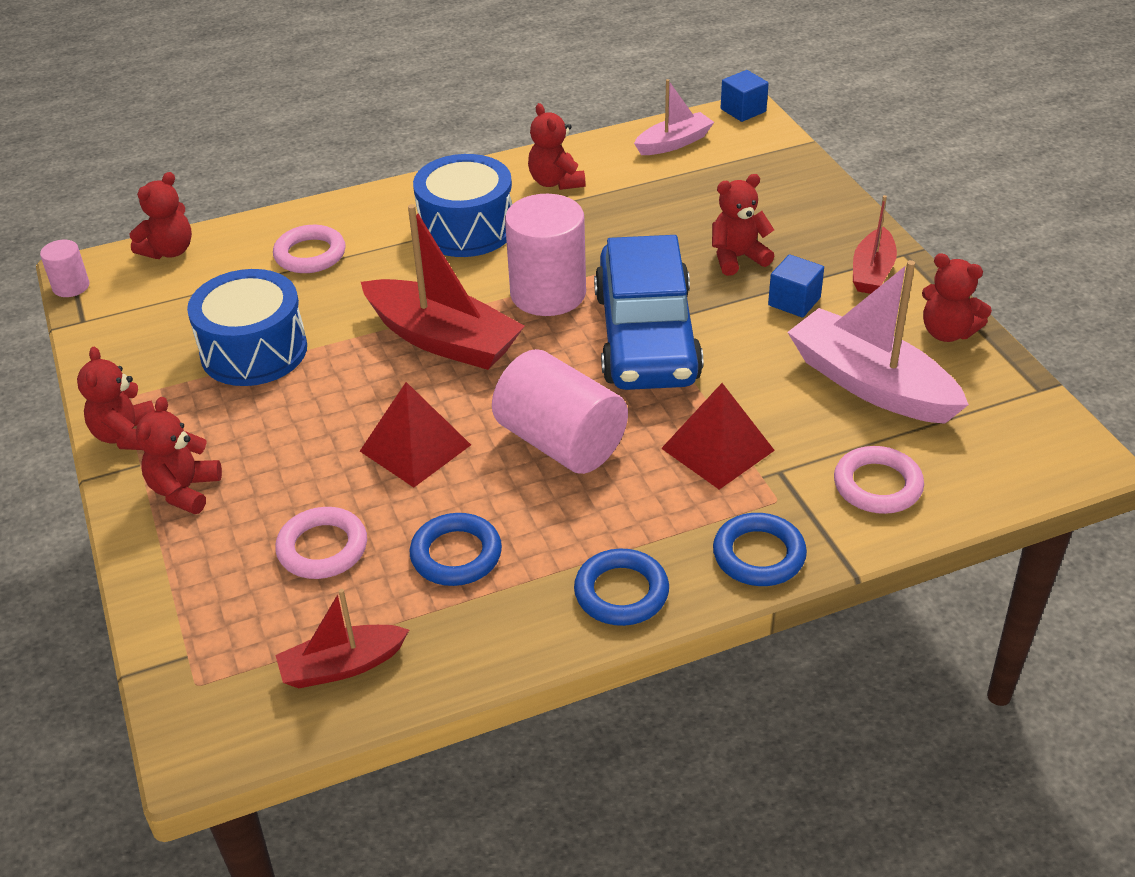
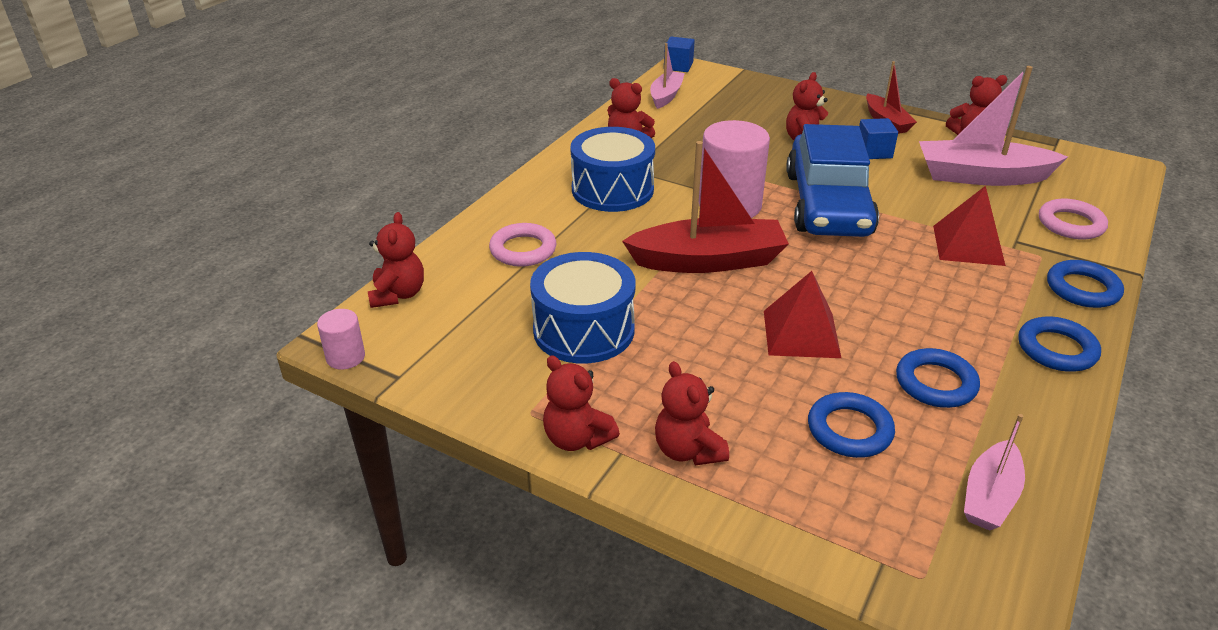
camera: 40 degrees left, 5 degrees down
(322, 548) = (849, 430): pink ring -> blue ring
(342, 666) = (989, 496): red boat -> pink boat
(561, 442) = (881, 284): pink cylinder -> none
(646, 336) = (827, 204): blue car -> blue car turned 45 degrees clockwise

